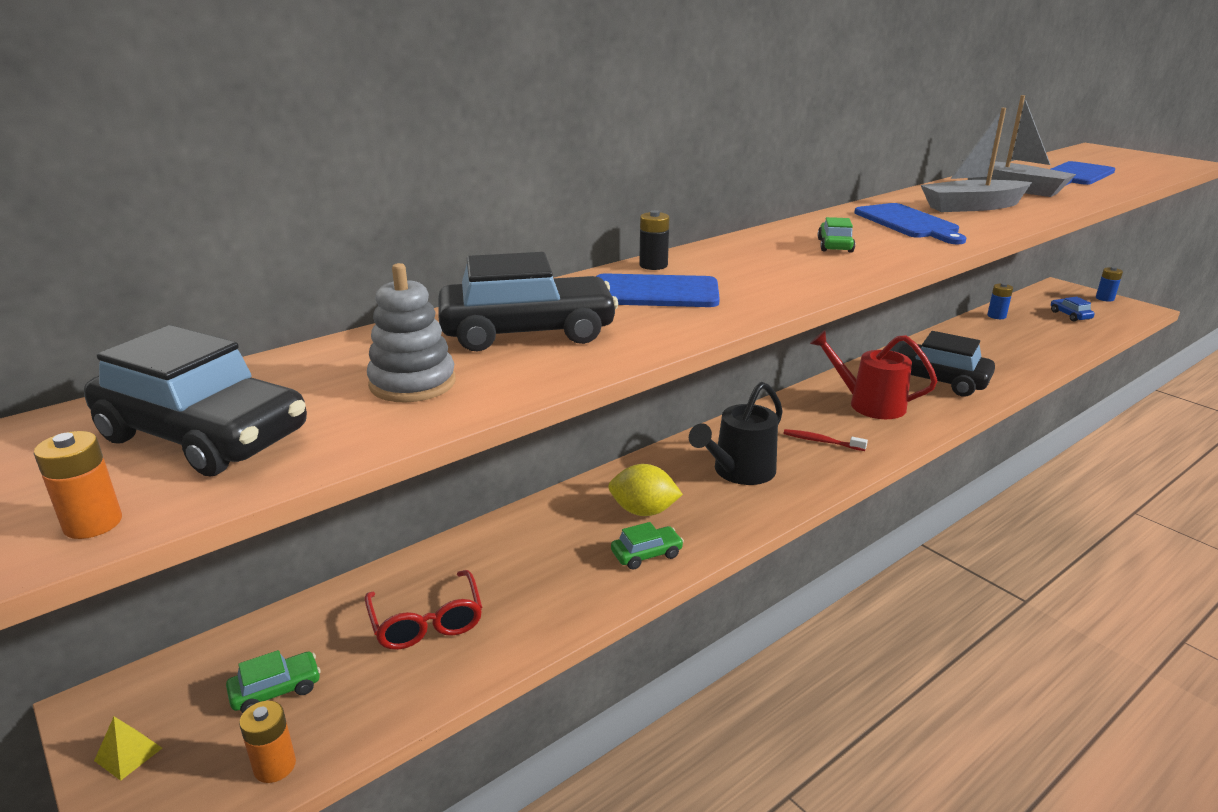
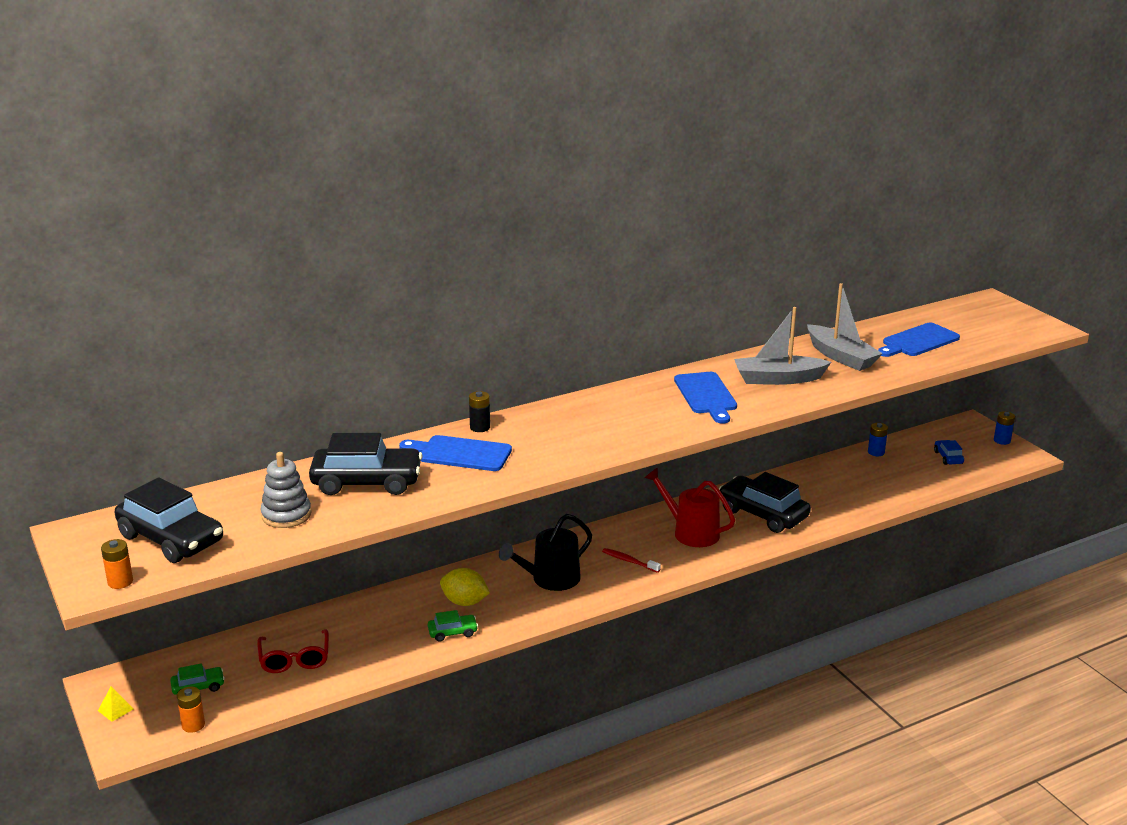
camera: 10 degrees right, 0 degrees up
(835, 245) = (626, 417): green car -> none

